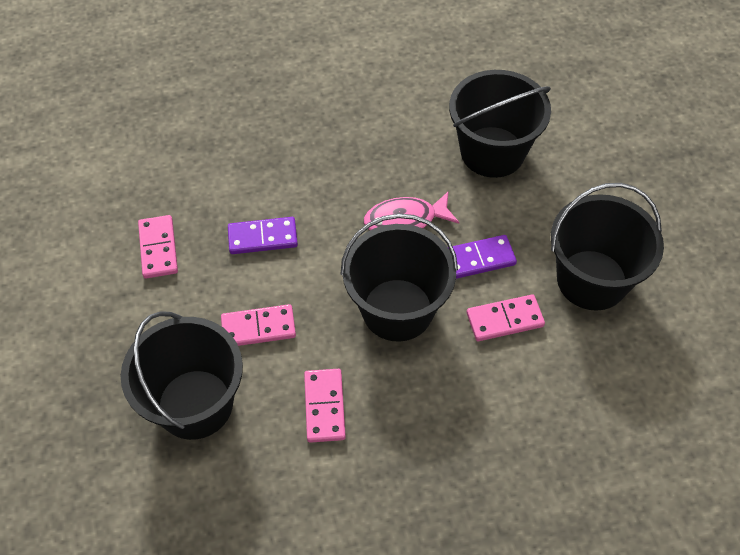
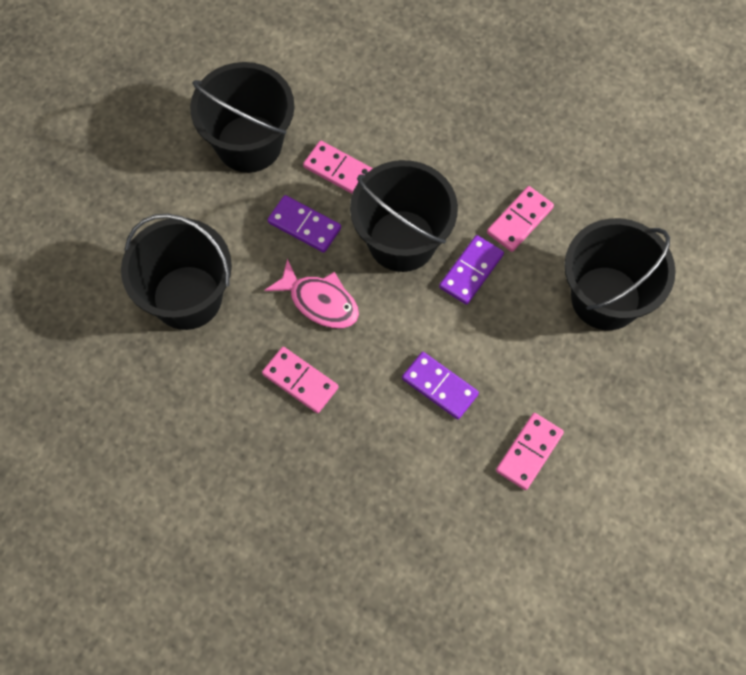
camera: 135 degrees left, 10 degrees up
(258, 328) = (512, 314): pink domino -> pink domino (300, 381)
(322, 333) = (471, 271): none -> purple domino

